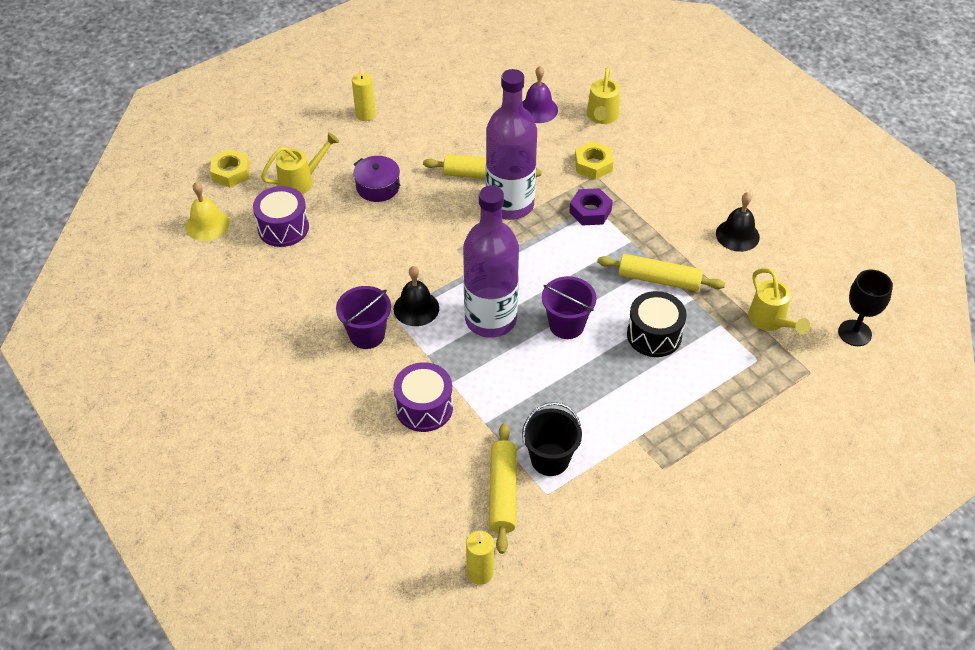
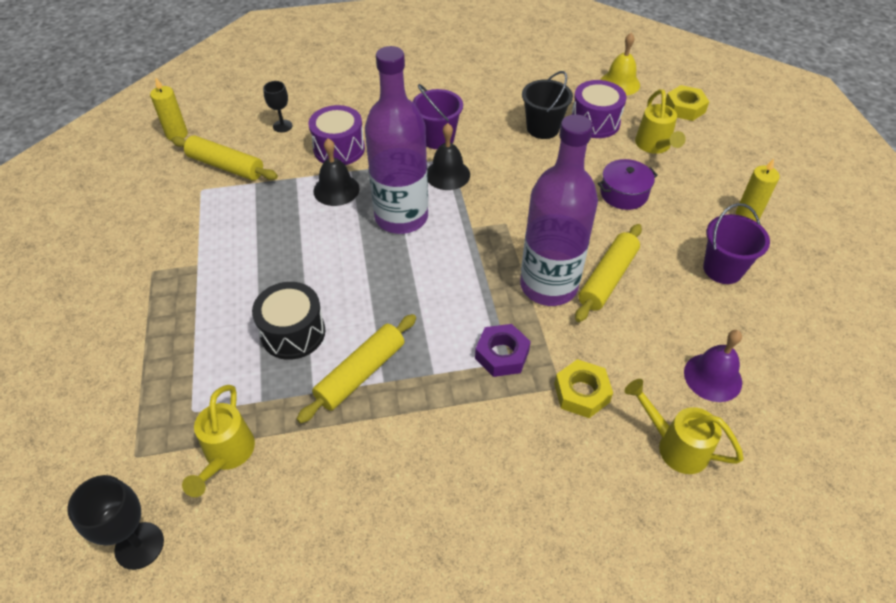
camera: 115 degrees right, 0 degrees up
(413, 476) = (282, 126): none -> black goblet
(550, 459) = (228, 202): black bucket -> black bucket (543, 128)
(566, 325) = (356, 268): purple bucket -> purple bucket (722, 269)
(737, 235) = (376, 498): black bell -> black bell (336, 189)
(770, 322) = (226, 456): yellow watering can -> yellow watering can turned 90 degrees counterclockwise

